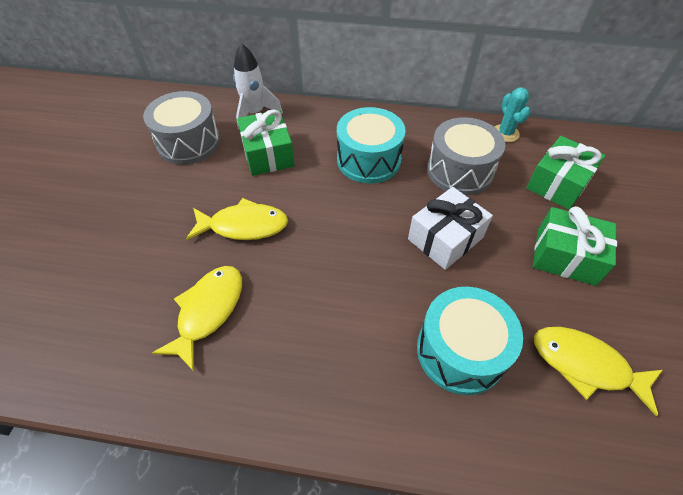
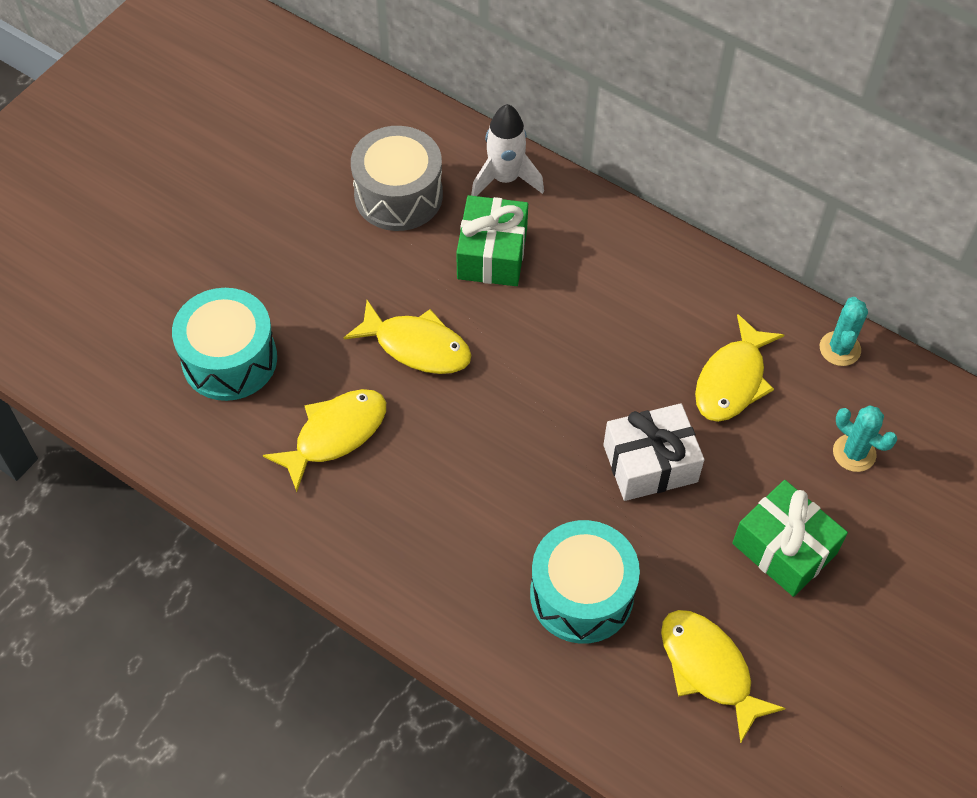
camera: 25 degrees right, 5 degrees up
(368, 160) = (620, 315): turquoise drum -> turquoise drum (229, 359)
(459, 171) = (732, 380): grey drum -> yellow fish
(558, 184) = (854, 453): green gift -> turquoise cactus

